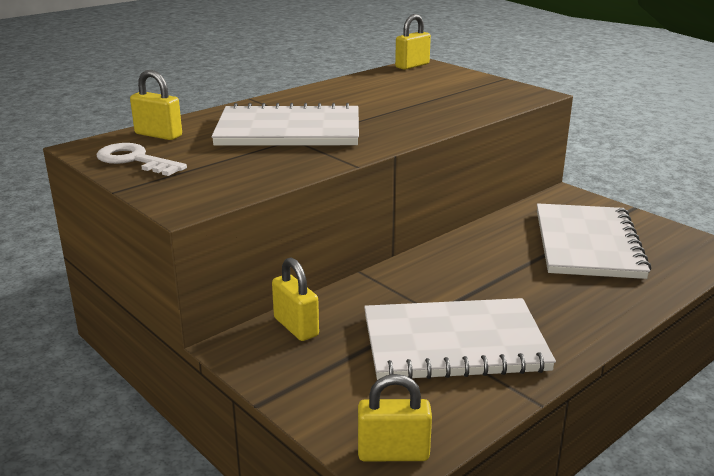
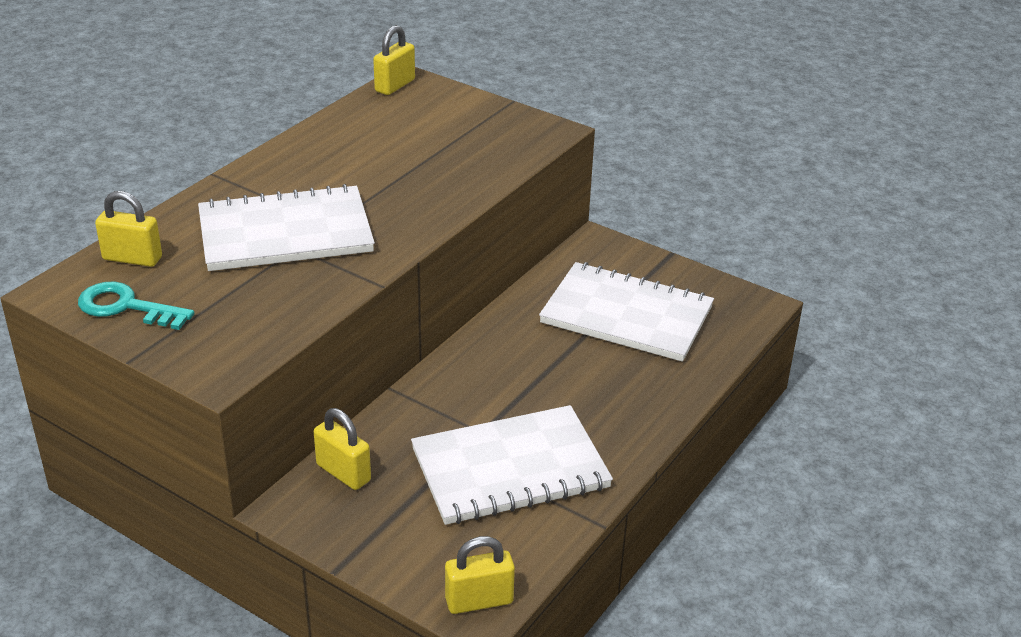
camera: 15 degrees left, 10 degrees up
(135, 160) = (126, 307): white key -> turquoise key
(587, 244) = (626, 315): white notebook -> white notebook turned 60 degrees counterclockwise

